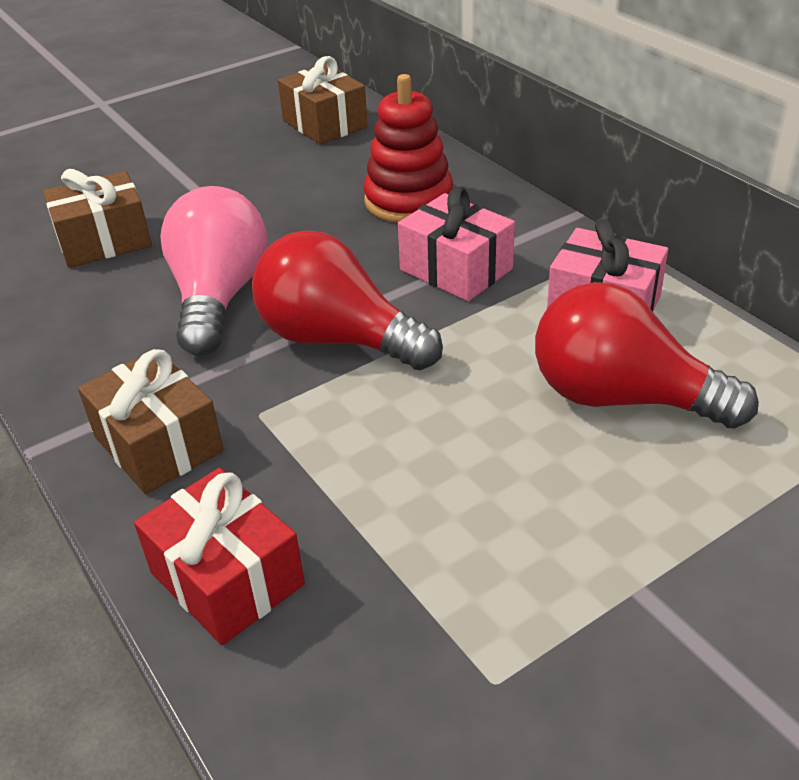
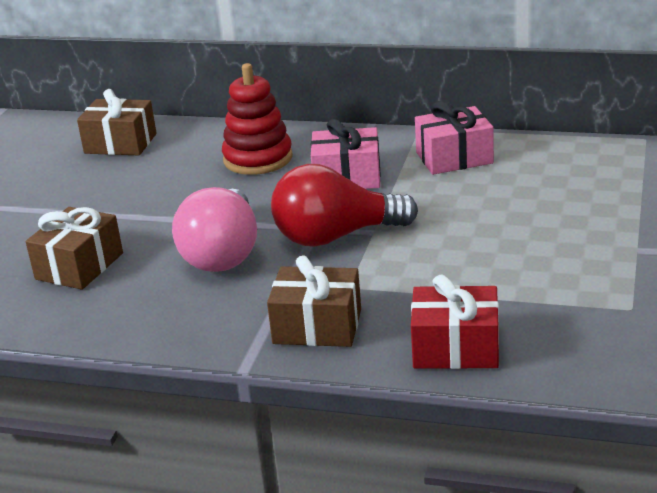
camera: 40 degrees left, 10 degrees down
(218, 297) = (223, 254): pink light bulb -> pink light bulb turned 135 degrees counterclockwise
(621, 398) = (523, 189): red light bulb -> none

